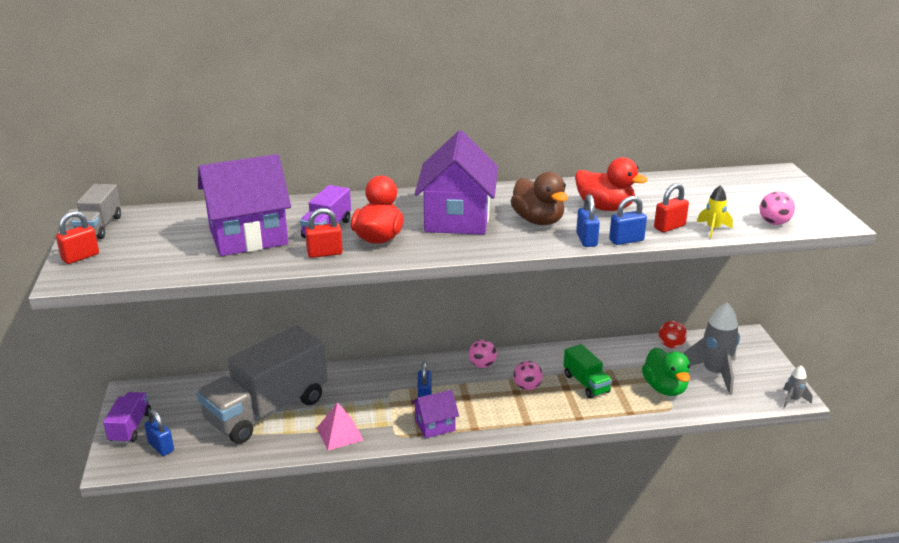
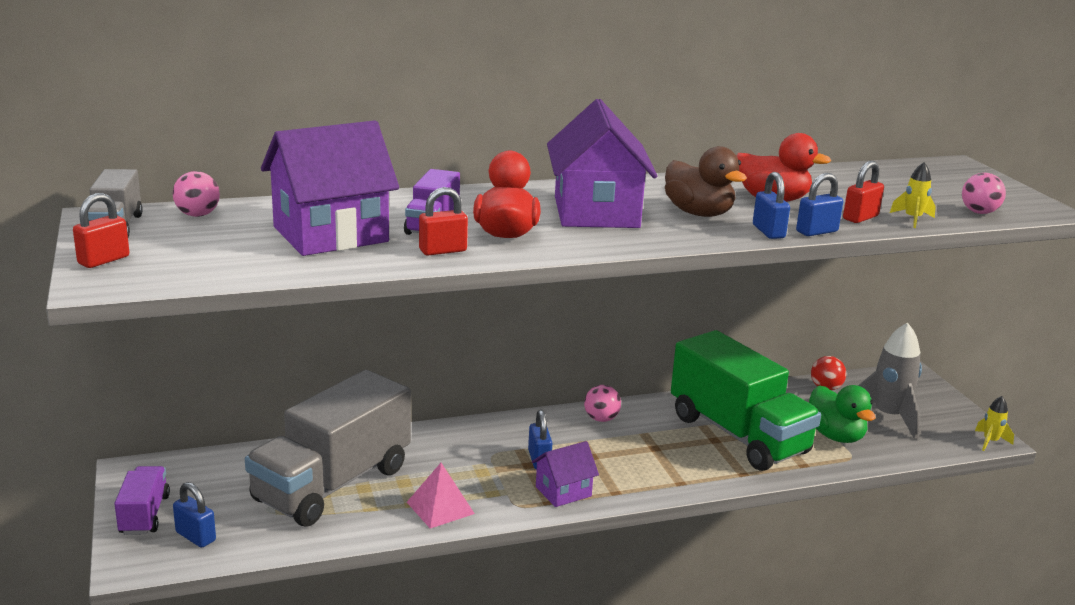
camera: 10 degrees left, 5 degrees down
(527, 387) = (666, 441): pink ball -> pink ball (198, 215)
(586, 383) = (738, 434): green truck -> green truck, size x2.14
(793, 400) = (990, 441): grey rocket -> yellow rocket

